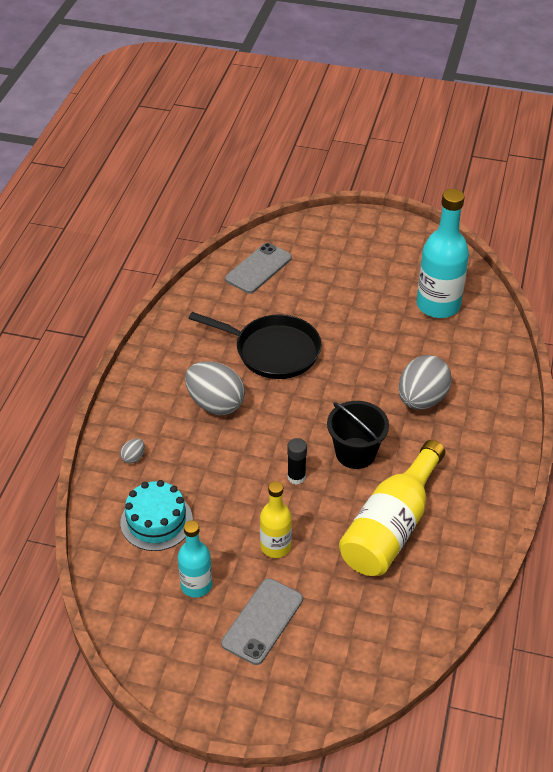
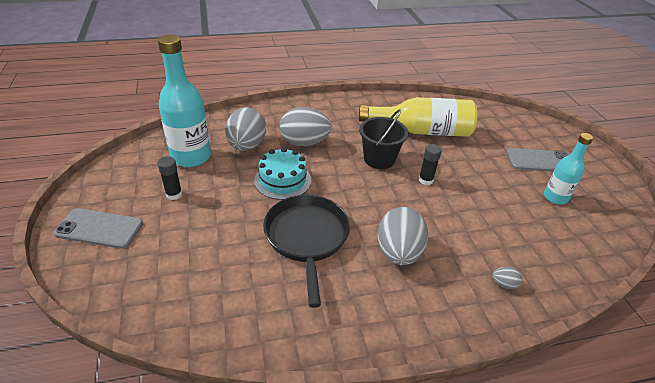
camera: 120 degrees left, 5 degrees down
(156, 521) = (538, 239): turquoise cake -> turquoise cake (282, 180)
(258, 268) = (184, 296): grey phone -> grey phone (99, 228)
(275, 546) = (487, 172): yellow bottle -> none
(382, 283) = (174, 194): none -> black glue stick
(438, 350) = (246, 145): none -> grey egg

